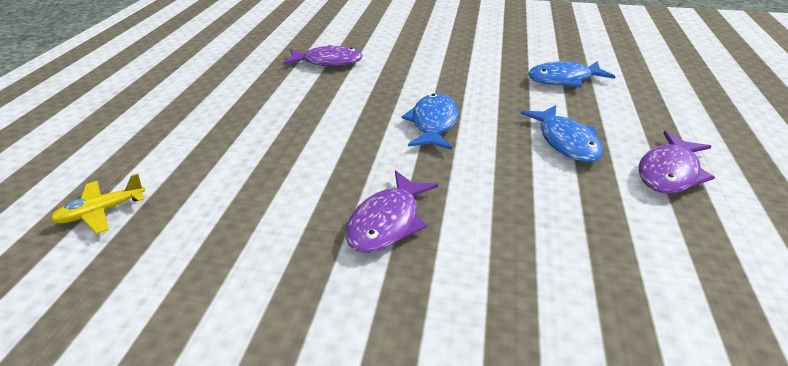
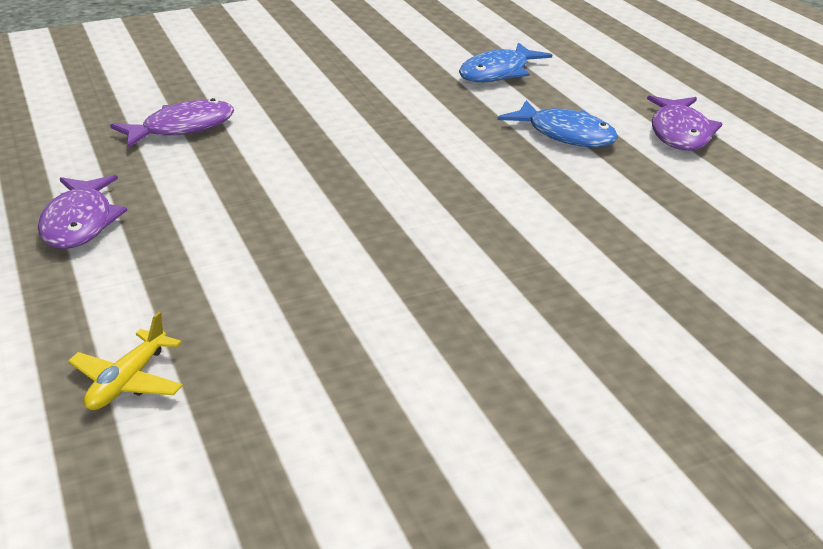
camera: 35 degrees left, 5 degrees down
(387, 221) = (480, 263): purple fish -> purple fish (80, 223)
(433, 123) = (412, 159): blue fish -> none

